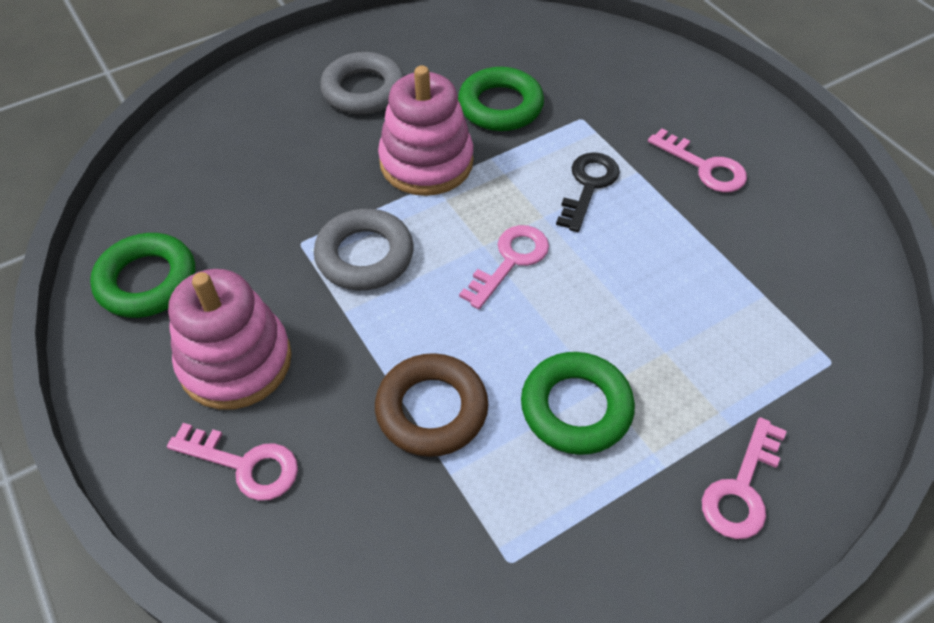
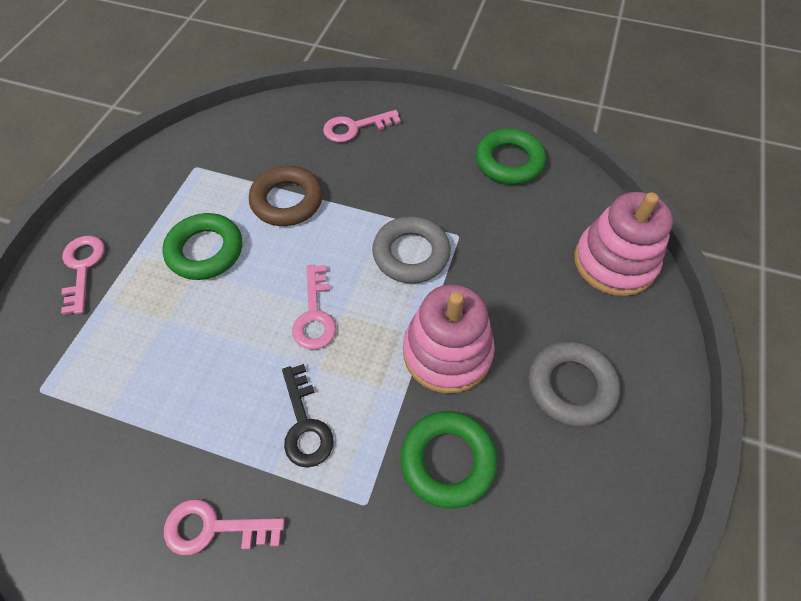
camera: 140 degrees right, 5 degrees up
(235, 361) = (412, 158): pink stacking toy -> pink stacking toy (614, 262)

